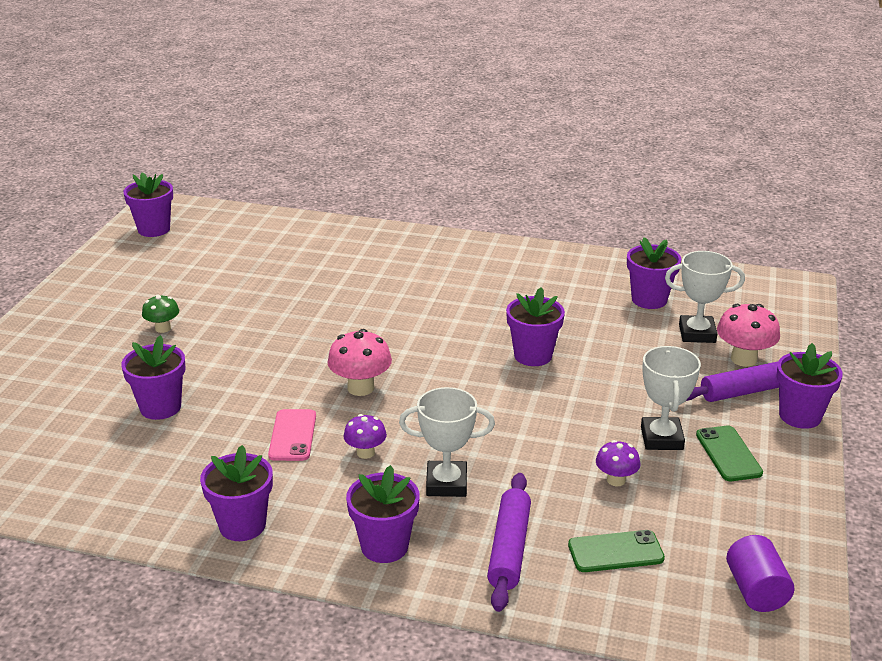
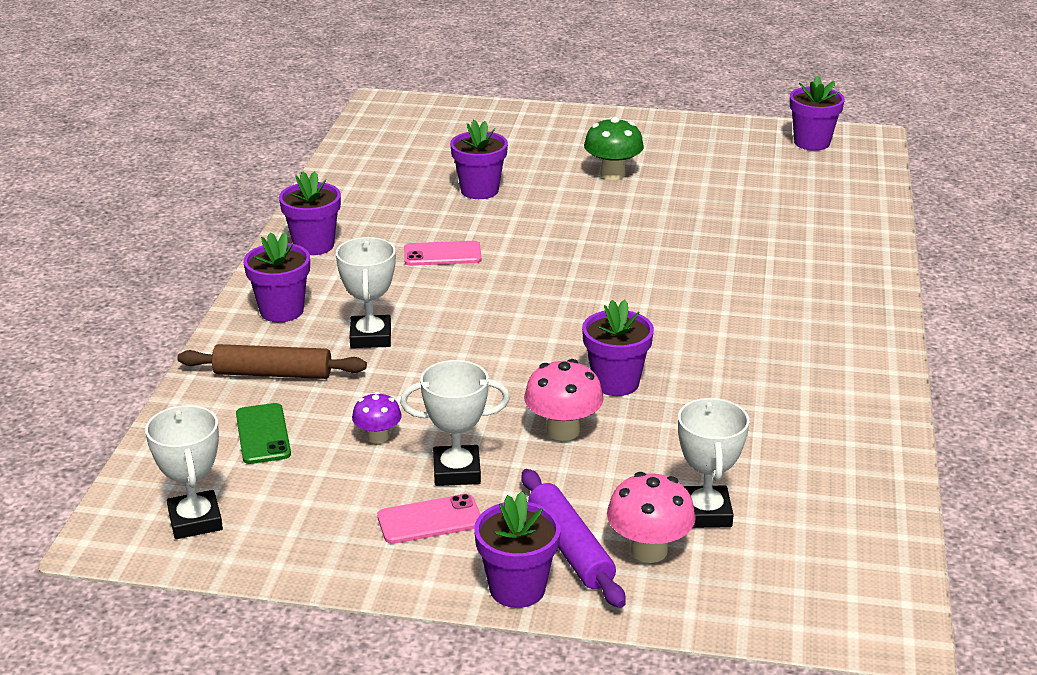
camera: 85 degrees right, 0 degrees up
(163, 328) = (612, 174): green mushroom -> green mushroom, size x1.61
(360, 388) = (528, 282): pink mushroom -> pink mushroom (563, 431)
(365, 453) = (418, 292): purple mushroom -> none
(509, 549) = (273, 374): purple rolling pin -> brown rolling pin
(649, 300) = (785, 475): purple flower pot -> none
(728, 454) = (430, 520): green phone -> pink phone
(756, 591) = (195, 520): purple cylinder -> white trophy

